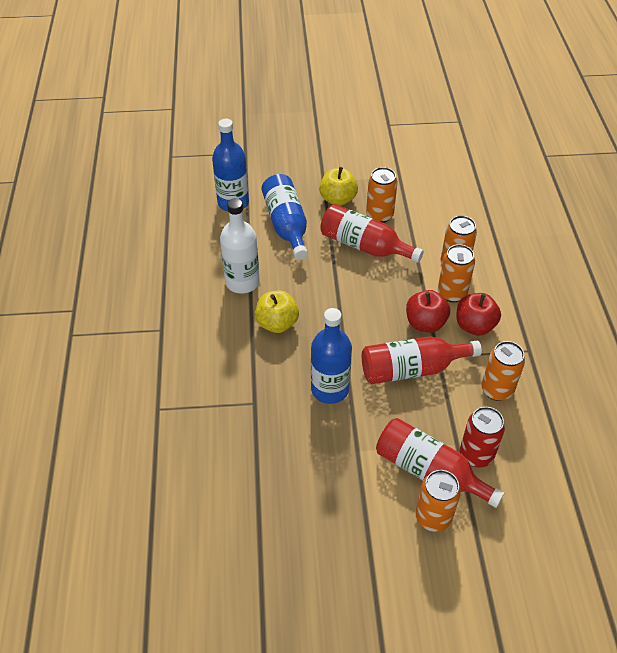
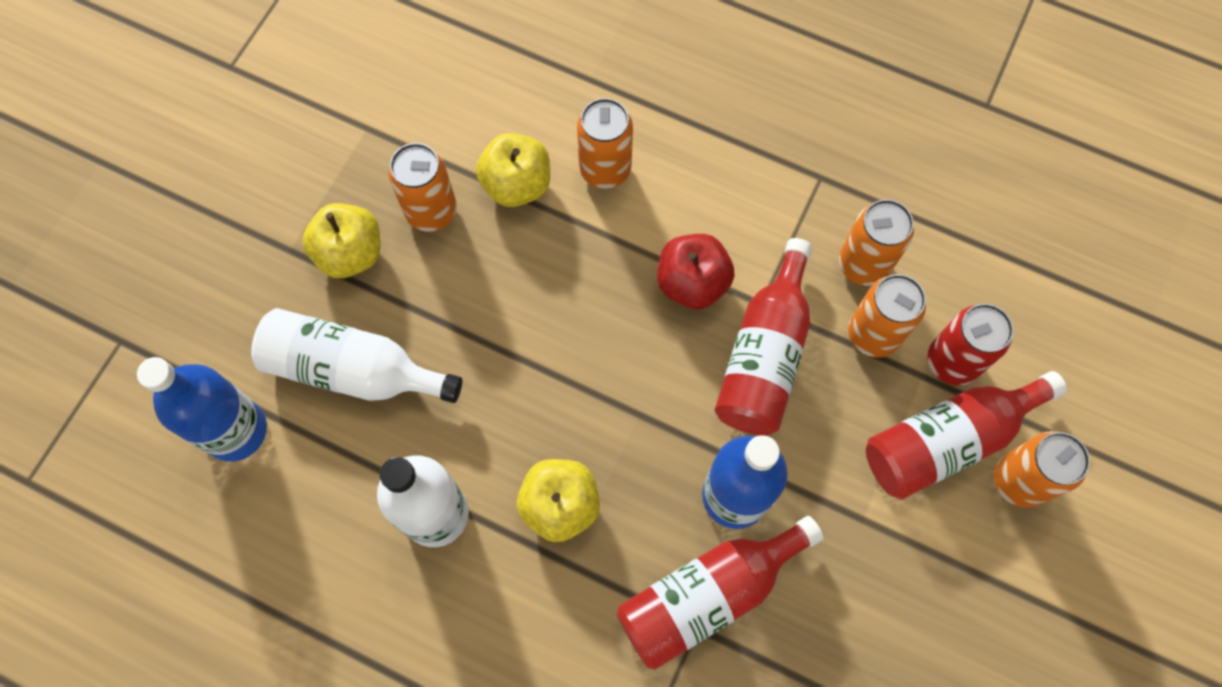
camera: 60 degrees left, 20 degrees up
(286, 225) = (353, 369): blue bottle -> white bottle
(365, 246) = (483, 274): red bottle -> red bottle (708, 594)
(418, 237) = (517, 185): none -> yellow apple
(452, 293) = (658, 209): orange can -> orange can (873, 334)
(474, 326) = (737, 219): red apple -> none

